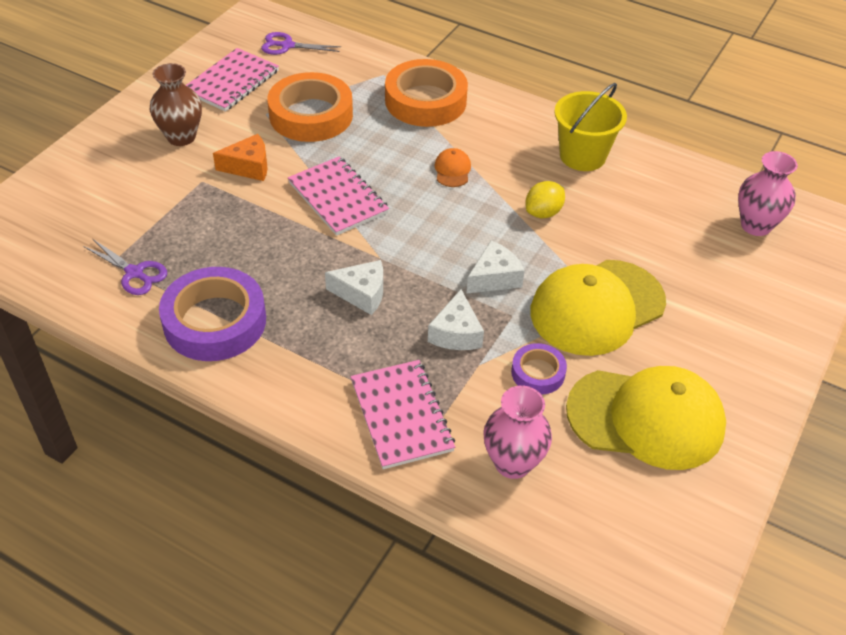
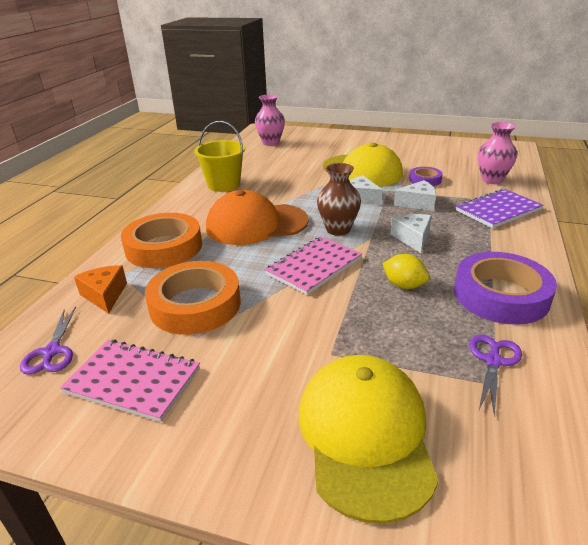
camera: 100 degrees left, 15 degrees down
(181, 137) = (258, 395): brown vase -> brown vase (338, 229)
(248, 167) = (293, 326): orange cheese -> orange cheese (105, 295)
(401, 415) = (498, 210): pink notebook -> purple notebook
(452, 170) = (256, 224): orange cap -> orange cap, size x2.50
(543, 213) = (289, 190): yellow lemon -> yellow lemon (404, 285)
(646, 418) = (428, 156): yellow cap -> yellow cap (365, 435)

